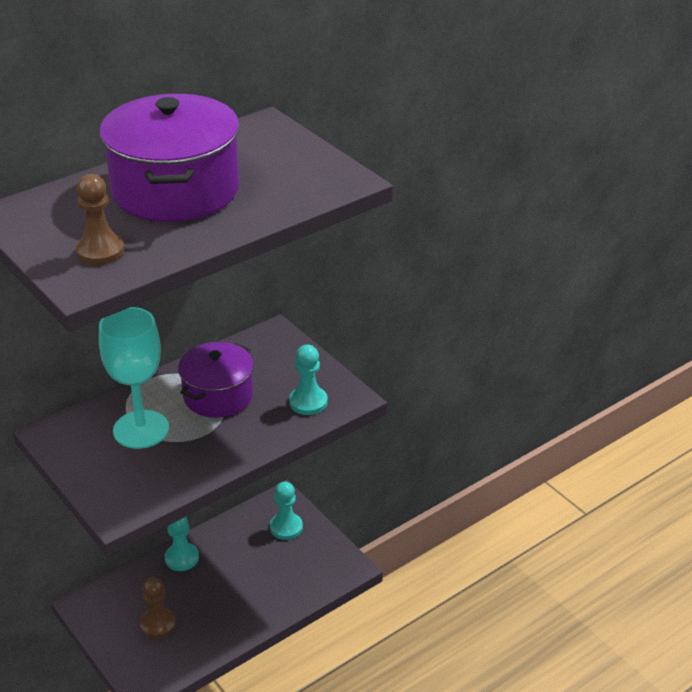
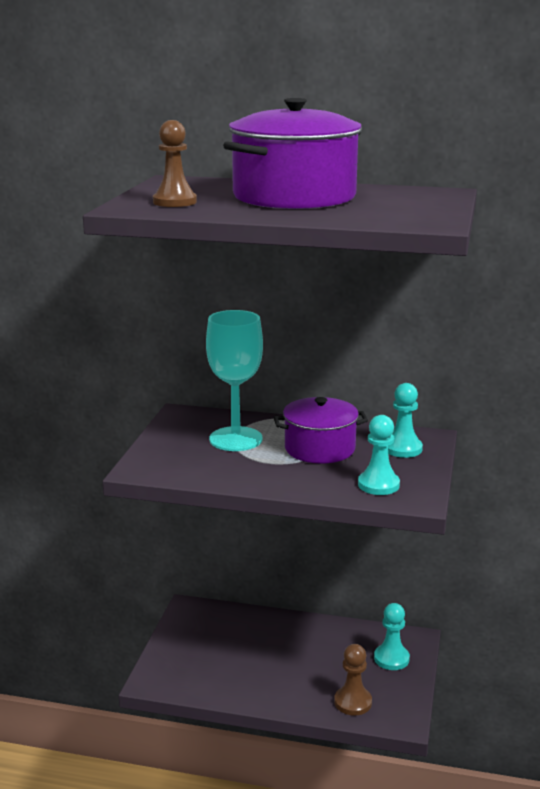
camera: 50 degrees right, 15 degrees down
(158, 624) = (213, 653): brown pawn -> brown pawn (353, 702)
(182, 558) = (288, 626): turquoise pawn -> turquoise pawn (402, 448)

